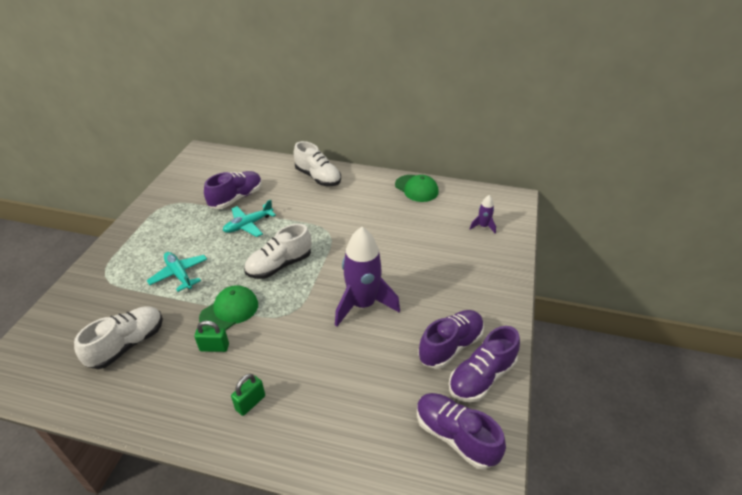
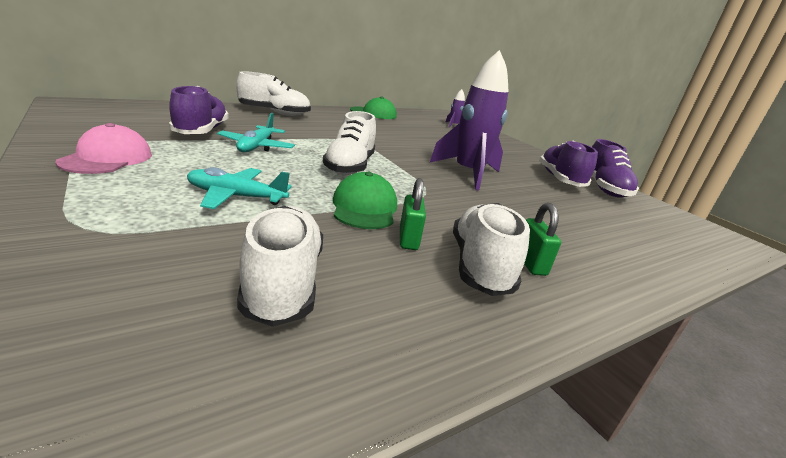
camera: 50 degrees left, 15 degrees down
(162, 220) = (107, 158): none -> pink cap
(214, 347) = (408, 239): green padlock -> green padlock turned 45 degrees counterclockwise
(219, 387) = (480, 266): none -> white shoe
(455, 436) = (659, 219): purple shoe -> none

